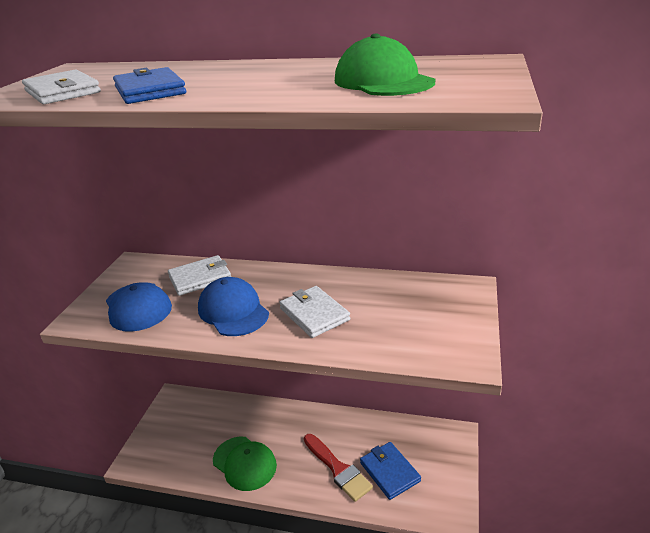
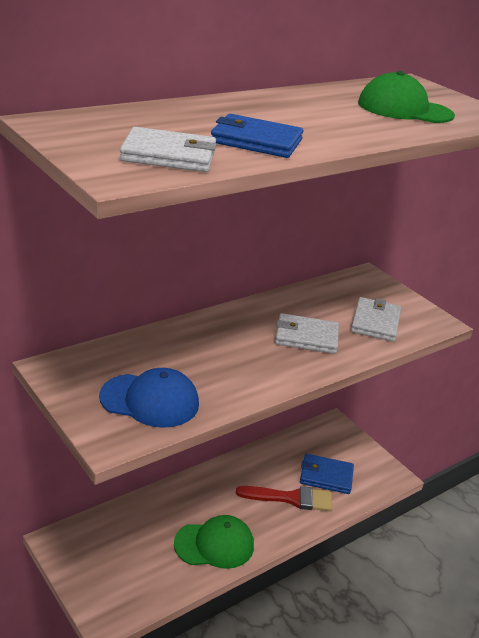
camera: 55 degrees left, 0 degrees up
(200, 278) = (158, 351): white wallet -> white wallet (375, 322)
(233, 311) = (242, 363): blue cap -> none

